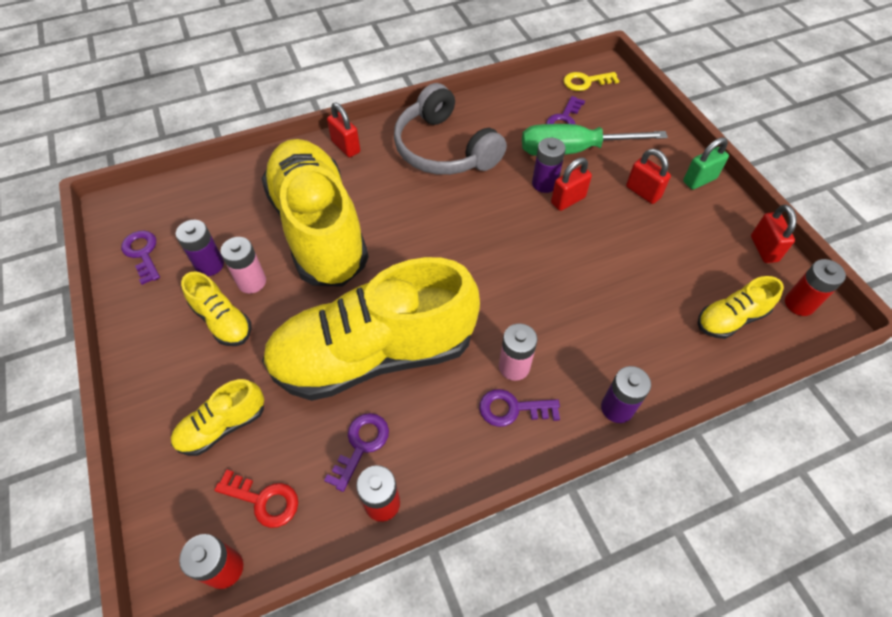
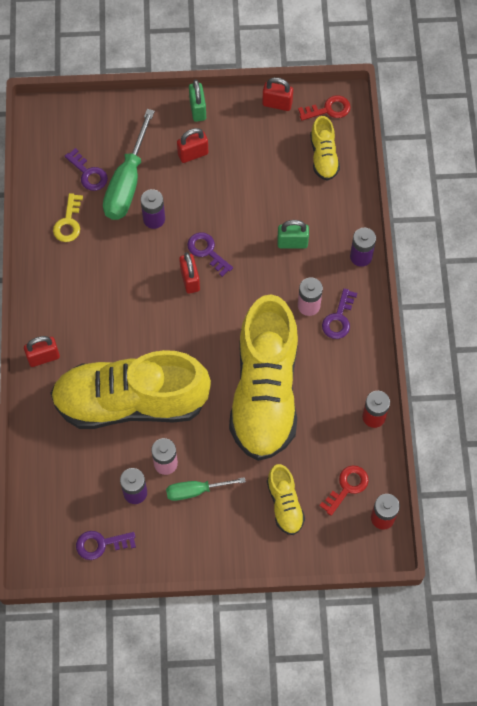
camera: 70 degrees left, 10 degrees up
(223, 321) = (195, 491): yellow shoe -> green screwdriver
(361, 445) = (330, 419): purple key -> purple key (207, 251)
(444, 149) = (82, 279): grey headphones -> none
(568, 200) = (178, 210): red padlock -> red padlock (190, 280)
(585, 82) = (49, 136): yellow key -> yellow key (68, 222)
(591, 321) = (292, 243): none -> green padlock
(799, 304) = (328, 109): red battery -> red key

